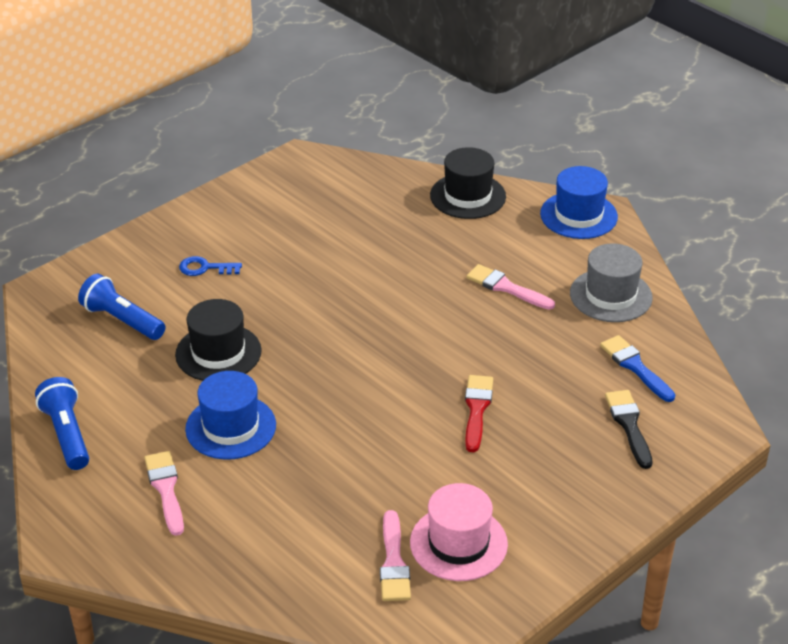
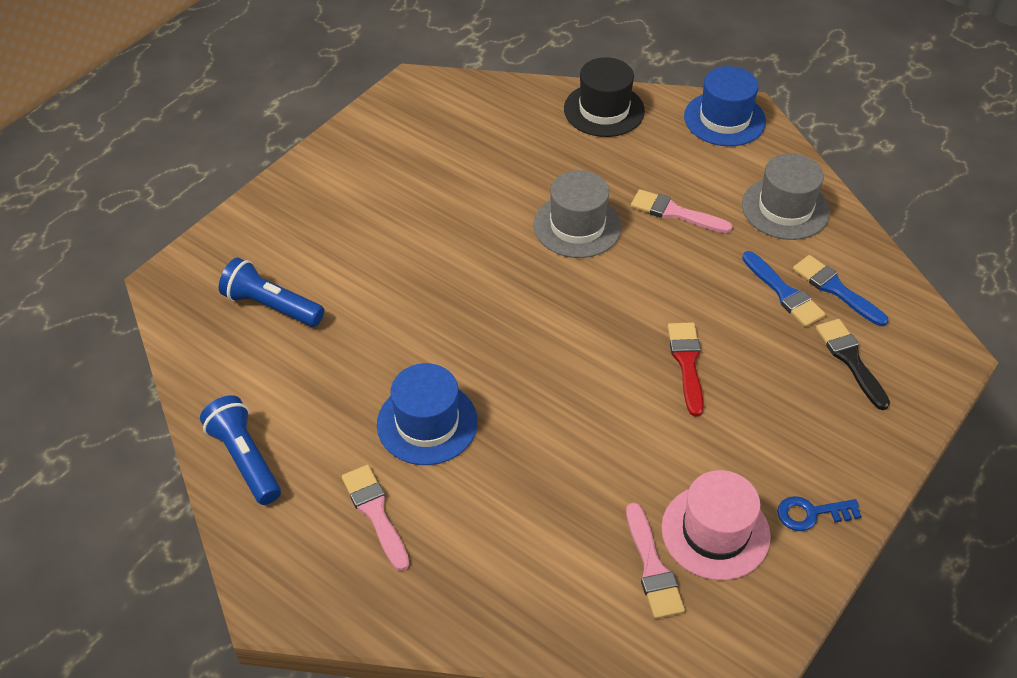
camera: 10 degrees left, 10 degrees up
(205, 268) = (347, 230): blue key -> blue key (811, 513)
(218, 353) = (389, 332): black hat -> none
(412, 288) = (577, 226): none -> grey hat
(586, 364) = (784, 293): none -> blue brush

